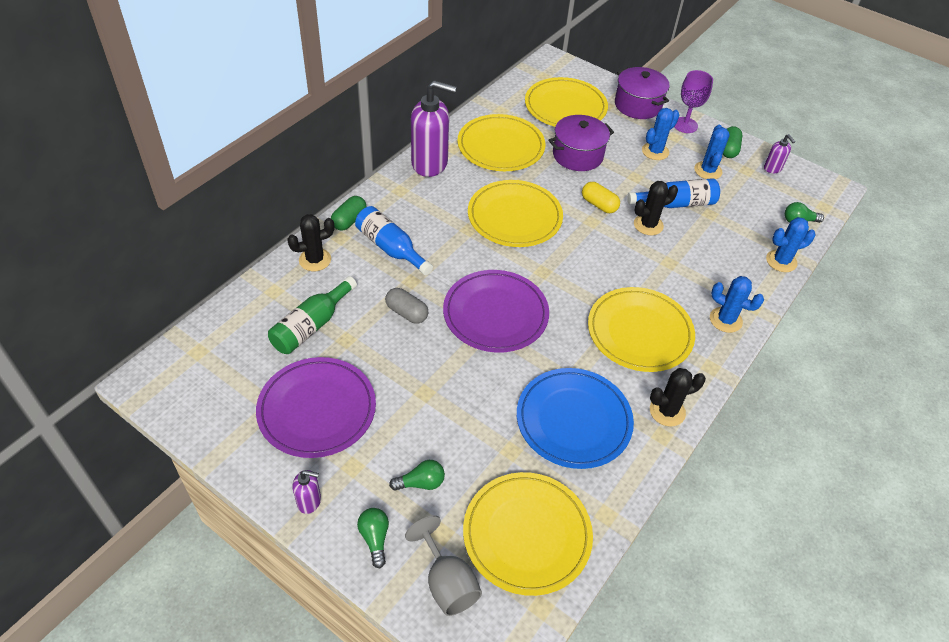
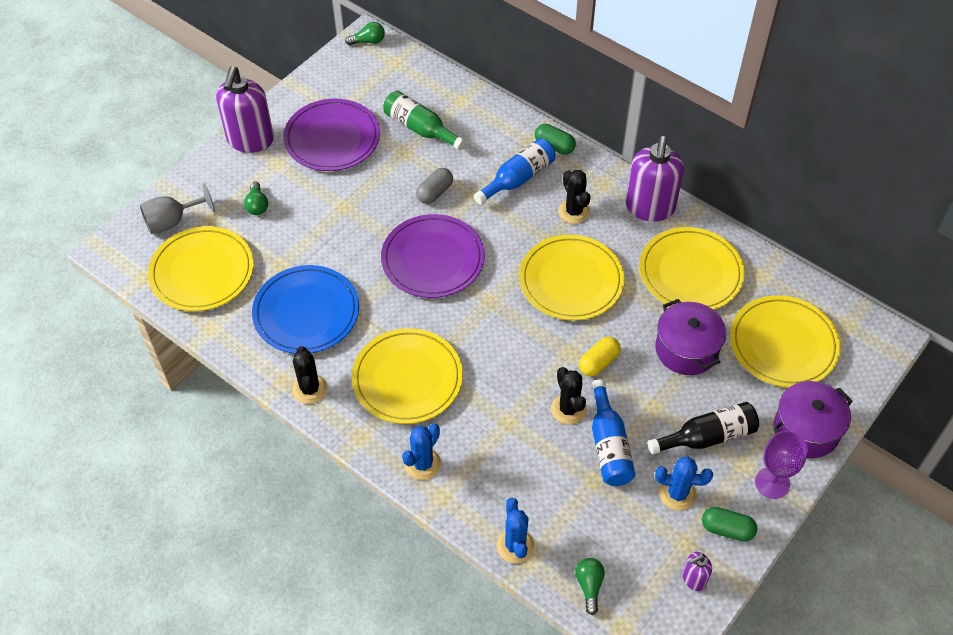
camera: 95 degrees right, 5 degrees up
(309, 501) = (250, 140): purple soap dispenser -> purple soap dispenser, size x2.17
(315, 260) = (500, 125): black cactus -> black cactus (574, 211)
(375, 538) = (214, 179): green light bulb -> green light bulb (368, 41)
(655, 151) = (707, 437): blue cactus -> black bottle

